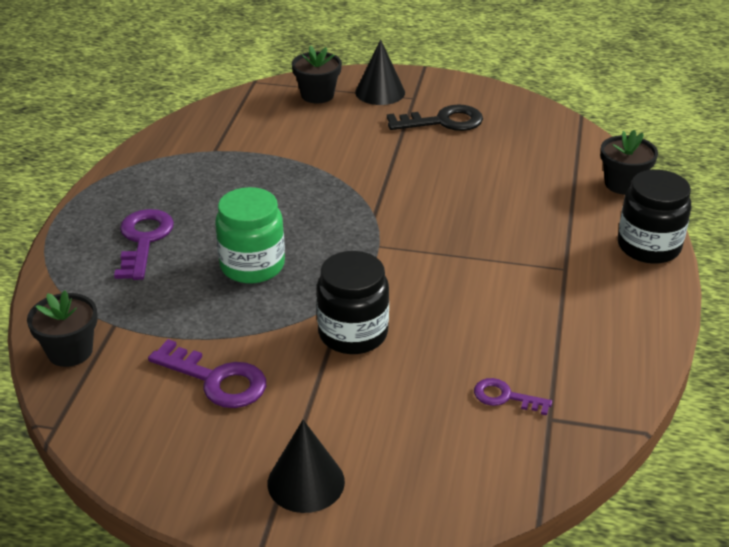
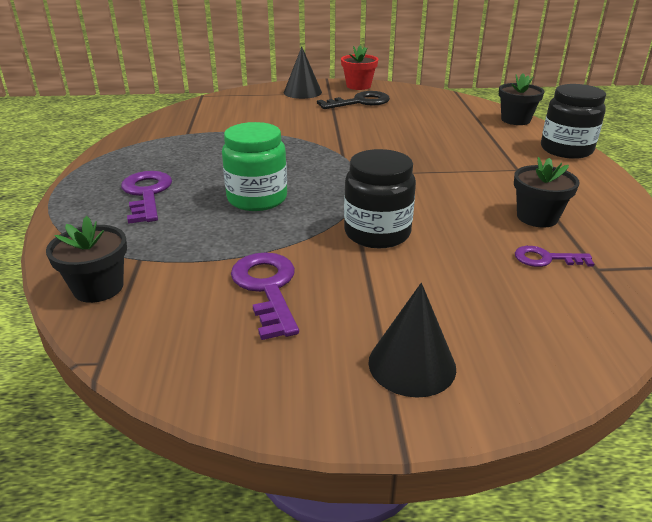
camera: 15 degrees left, 5 degrees down
(217, 380) = (267, 288): purple key -> purple key turned 120 degrees counterclockwise
(317, 95) = (255, 97): black flower pot -> black flower pot (537, 217)
(458, 88) = (358, 86): none -> red flower pot

